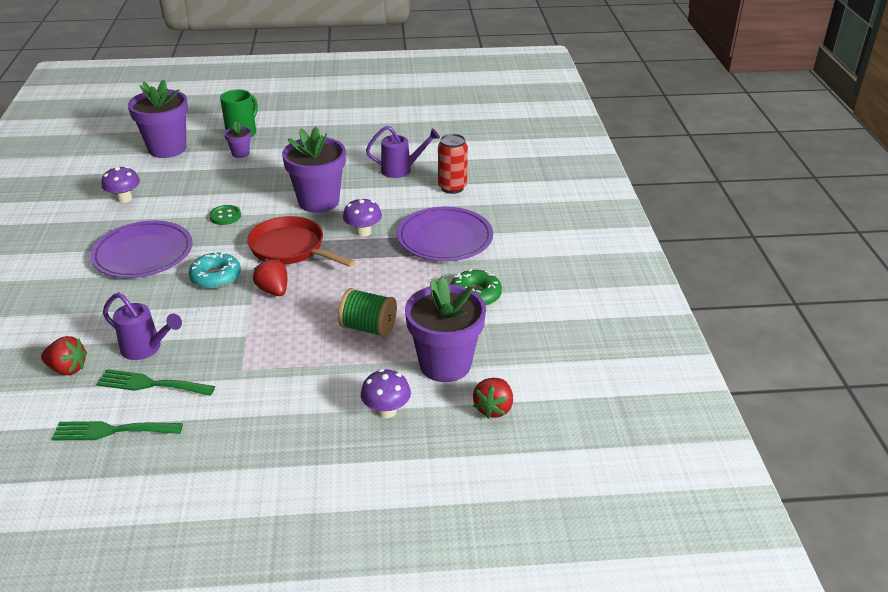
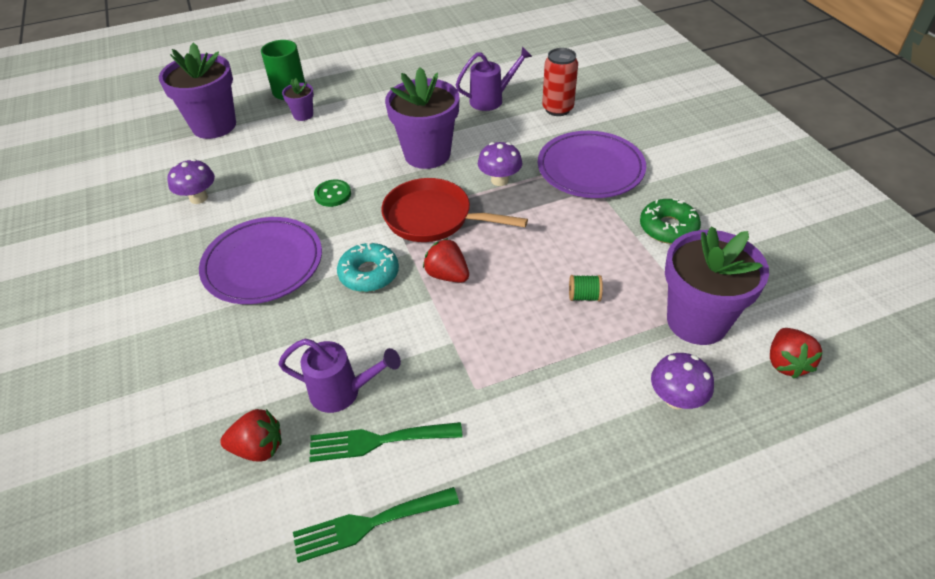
camera: 15 degrees left, 10 degrees up
(368, 328) = (584, 296): green spool -> green spool, size x0.55

